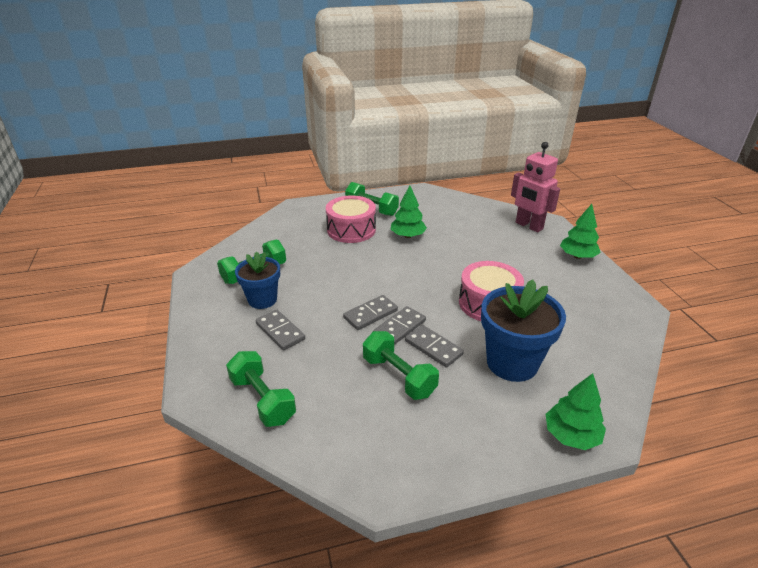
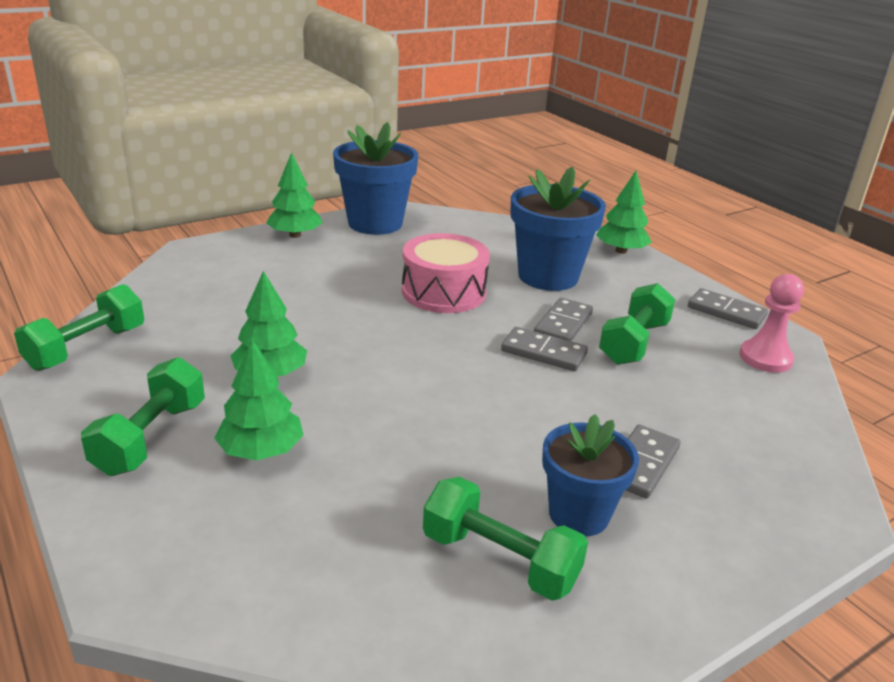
camera: 110 degrees left, 5 degrees down
(262, 400) = (776, 441): green dumbbell -> green dumbbell (87, 348)
(351, 230) = (261, 451): pink drum -> green tree
(352, 451) = (765, 358): none -> pink pawn
(370, 314) = (532, 381): grey domino -> grey domino (726, 312)
(528, 226) = (210, 265): pink robot -> none
(607, 292) = (375, 223): none -> blue flower pot

